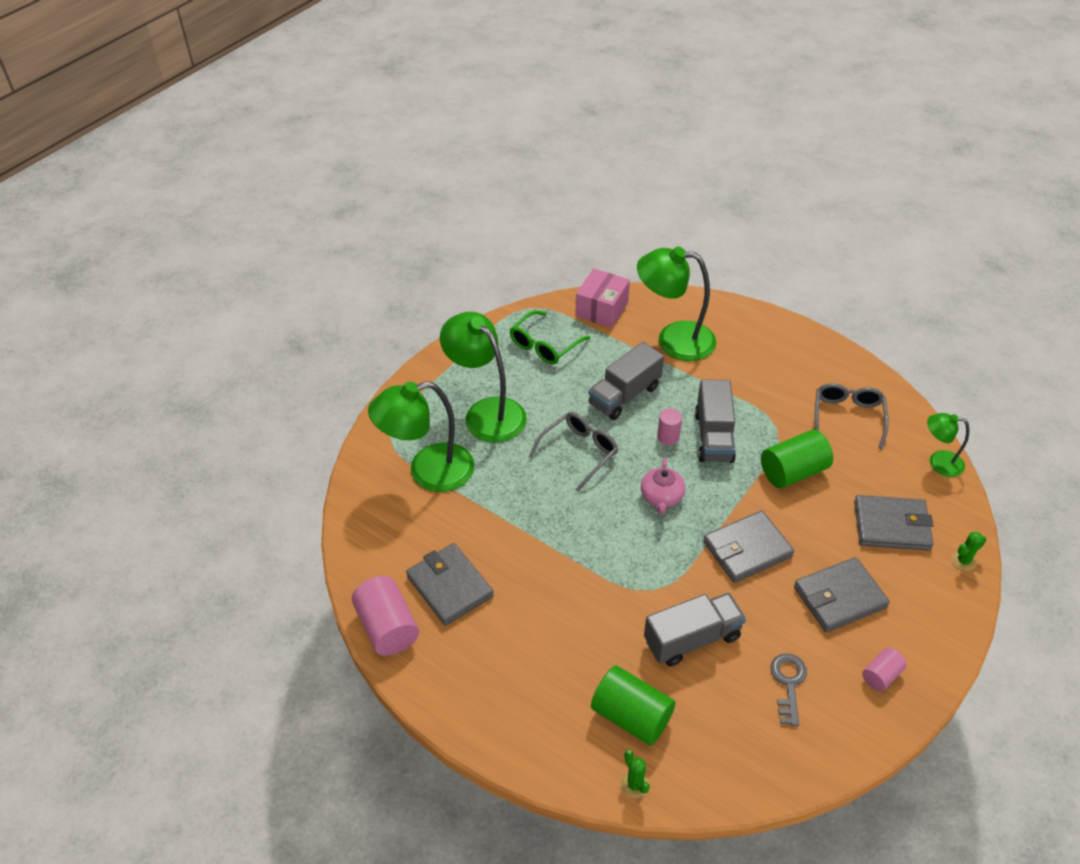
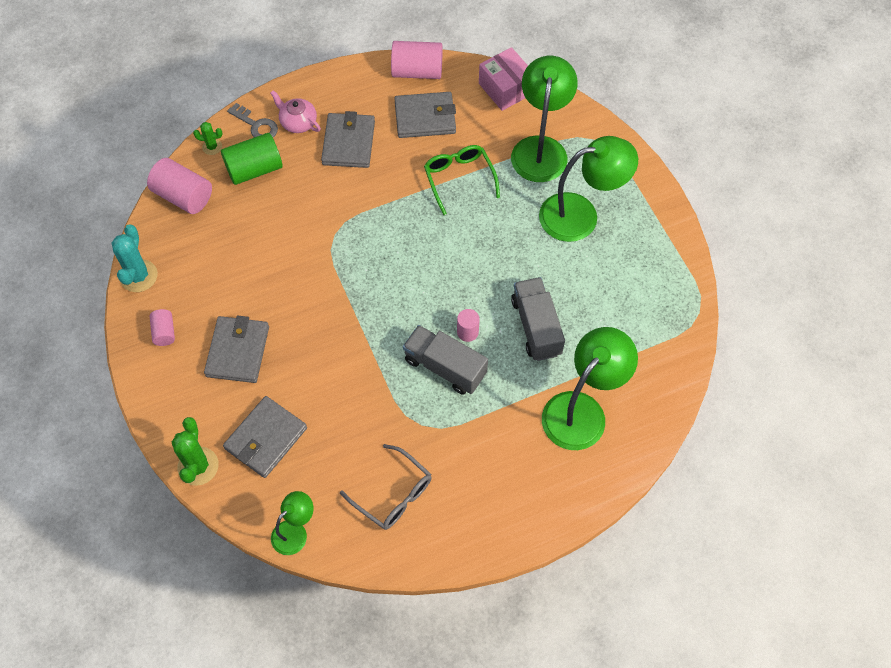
camera: 120 degrees right, 15 degrees up
(544, 345) = (638, 298): green glasses -> green glasses (459, 179)
(579, 452) = (494, 257): grey glasses -> none
(601, 309) = (662, 372): pink box -> pink box (506, 88)
(661, 497) = (410, 289): pink teapot -> pink teapot (298, 122)
(692, 639) = (279, 235): grey truck -> none
(721, 770) = (183, 196): none -> pink cylinder
(747, 549) = (321, 317): grey wallet -> grey wallet (348, 143)
(788, 683) = (204, 271): grey key -> grey key (256, 125)
(793, 472) = (367, 403): green cylinder -> none
(849, 747) = (138, 276): none -> turquoise cactus
(963, 561) = (198, 466): green cactus -> green cactus, size x1.78

